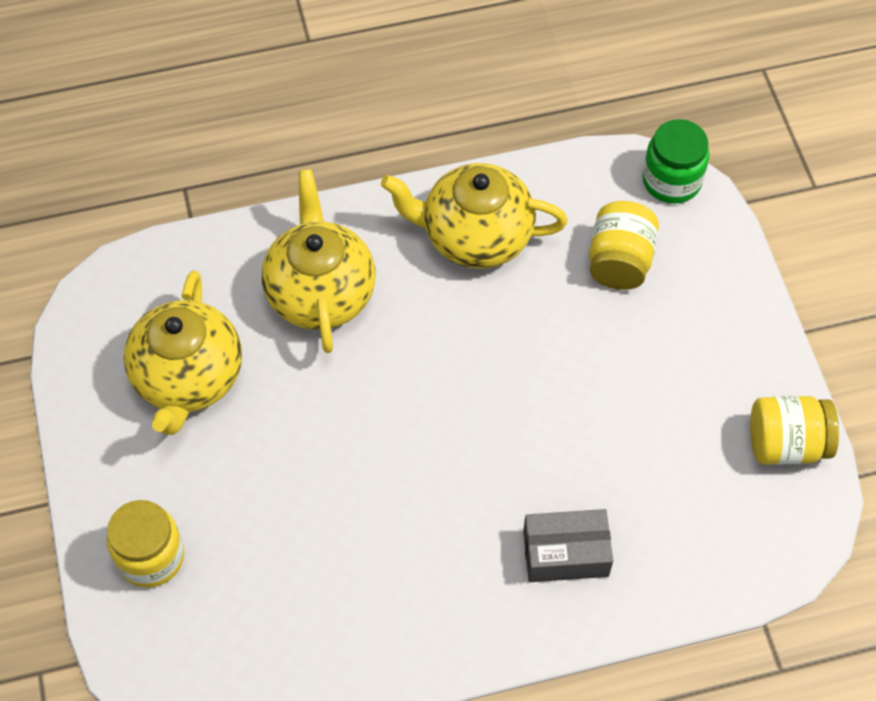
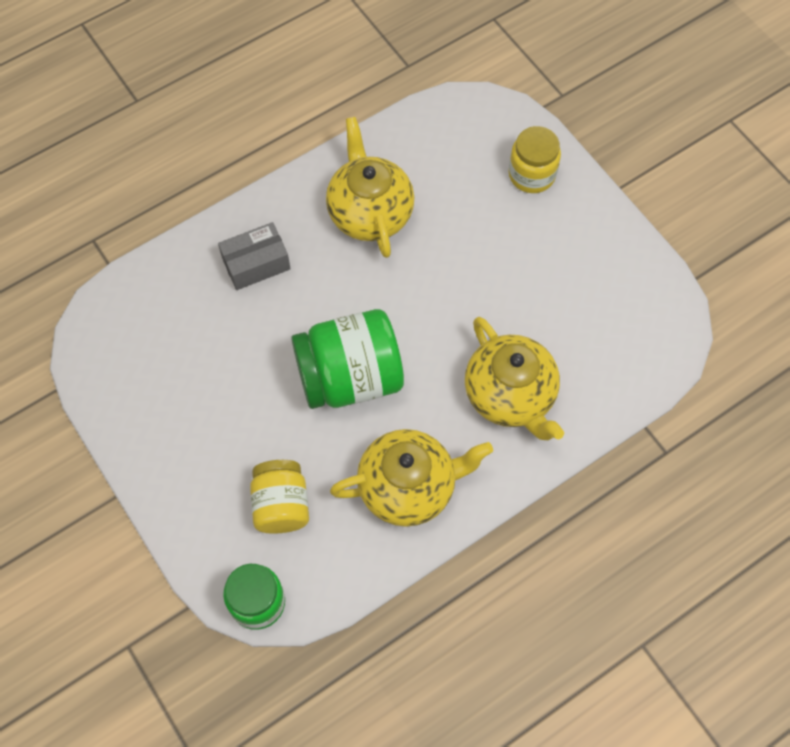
camera: 160 degrees right, 5 degrees up
(188, 378) = (573, 296): yellow teapot -> yellow teapot (370, 212)
(496, 371) = (350, 377): none -> green jar
(786, 444) = (114, 393): yellow jar -> none

